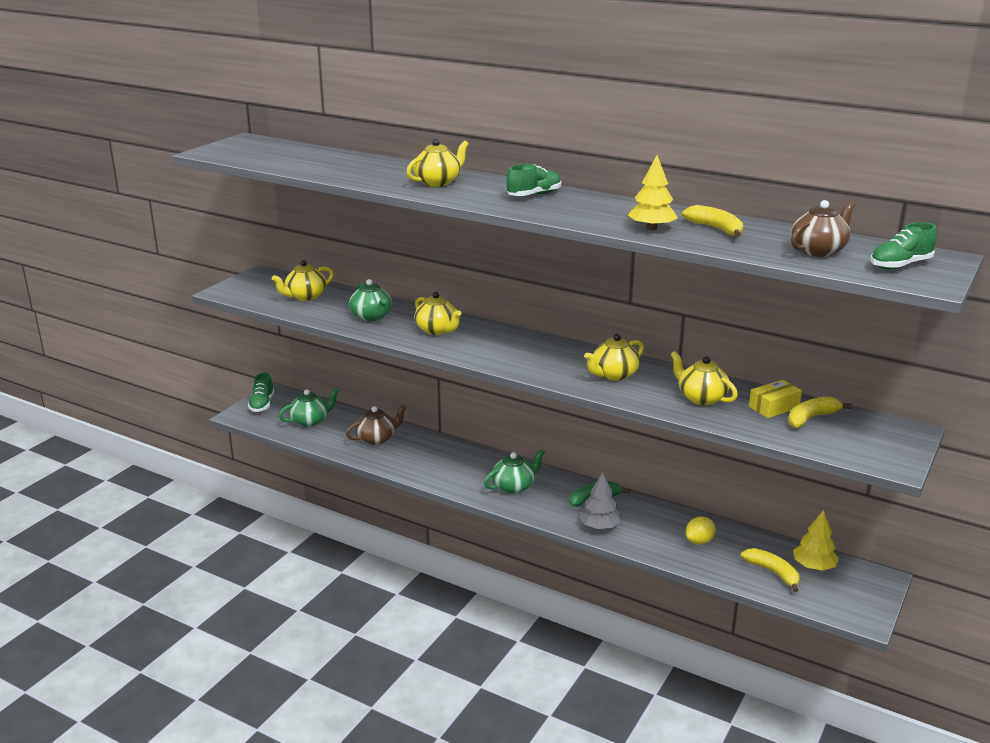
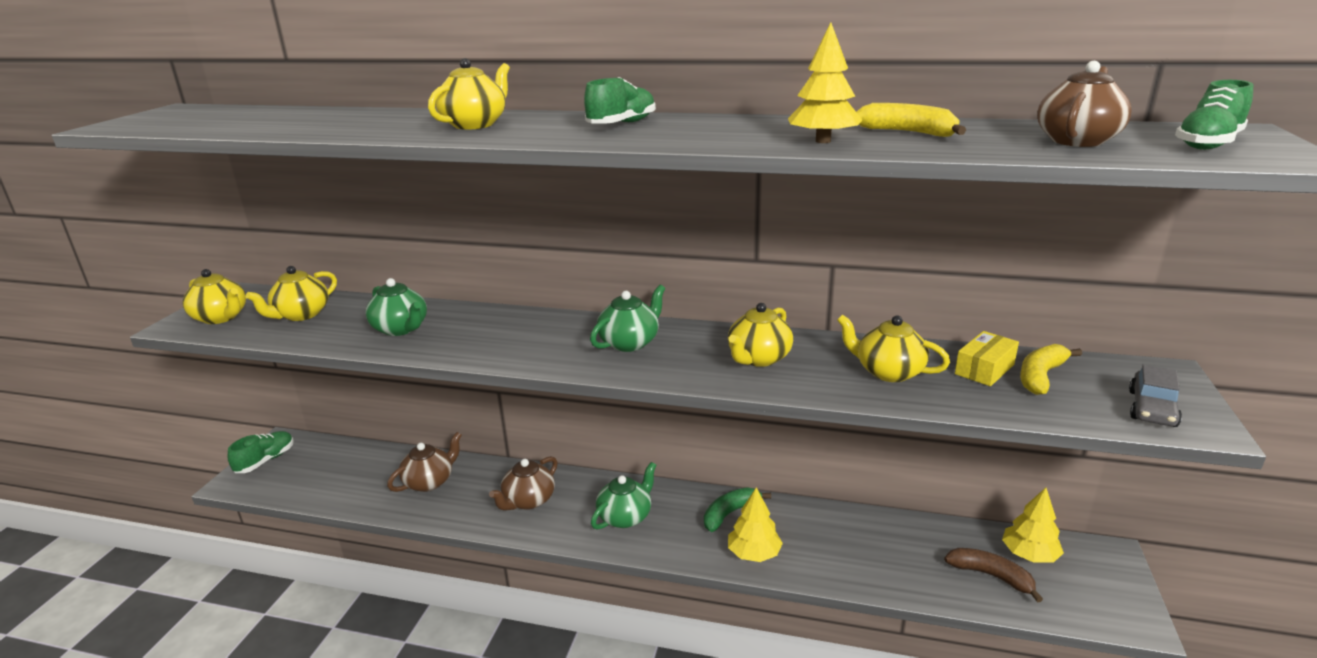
camera: 15 degrees left, 0 degrees up
(262, 404) = (265, 461): green shoe -> green shoe turned 135 degrees counterclockwise
(310, 421) = (335, 473): green teapot -> green teapot (630, 342)
(437, 330) = (498, 334): yellow teapot -> yellow teapot (221, 317)
(445, 464) = (528, 501): none -> brown teapot
(599, 526) = (754, 553): grey tree -> yellow tree
(699, 541) = (882, 549): yellow lemon -> none
(773, 573) = (991, 576): yellow banana -> brown banana
(872, 450) = (1152, 408): none -> grey car

